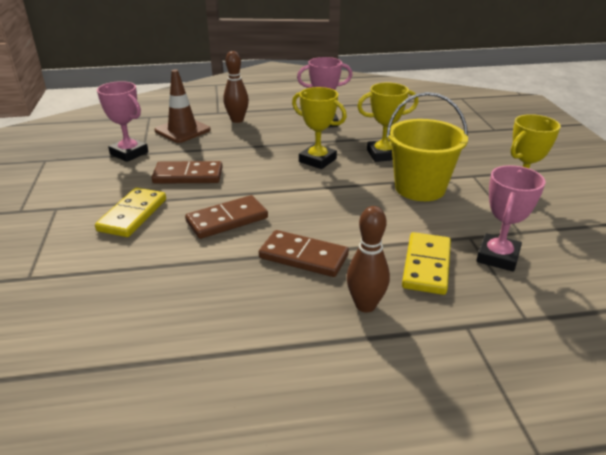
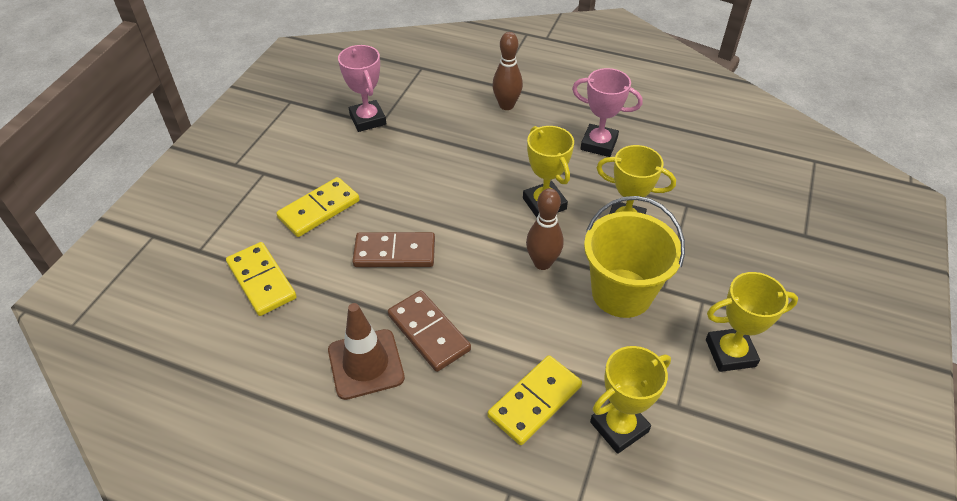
camera: 30 degrees right, 15 degrees up
(116, 277) = (261, 281): none -> yellow domino
(182, 130) = (439, 102): brown traffic cone -> brown traffic cone (366, 364)
(188, 175) = (400, 175): brown domino -> none
(365, 305) = (438, 418): brown bowling pin -> brown bowling pin (542, 263)
(497, 257) = (619, 427): pink trophy -> yellow trophy

